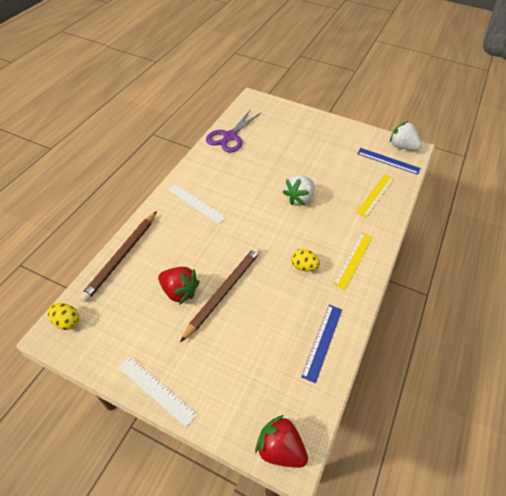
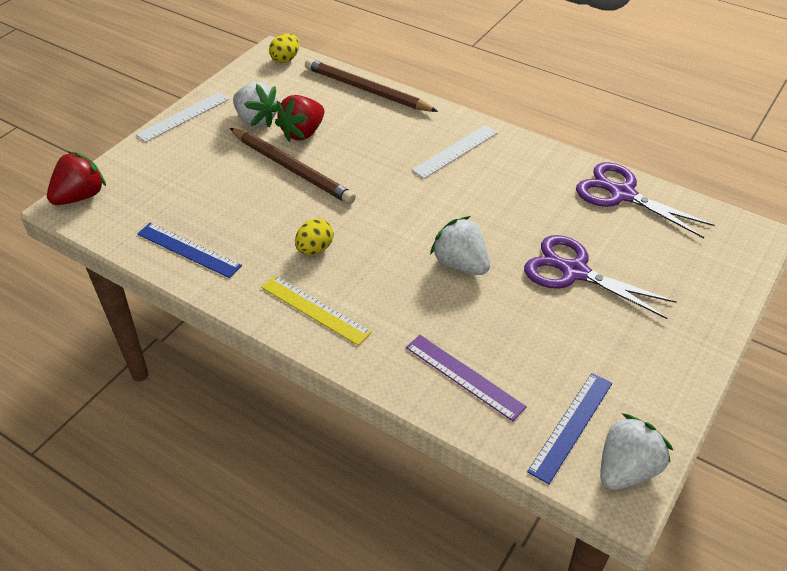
camera: 100 degrees right, 5 degrees down
(162, 328) = (256, 120): none -> white strawberry
(293, 156) = (574, 272): none -> purple scissors
(375, 195) = (464, 376): yellow ruler -> purple ruler

